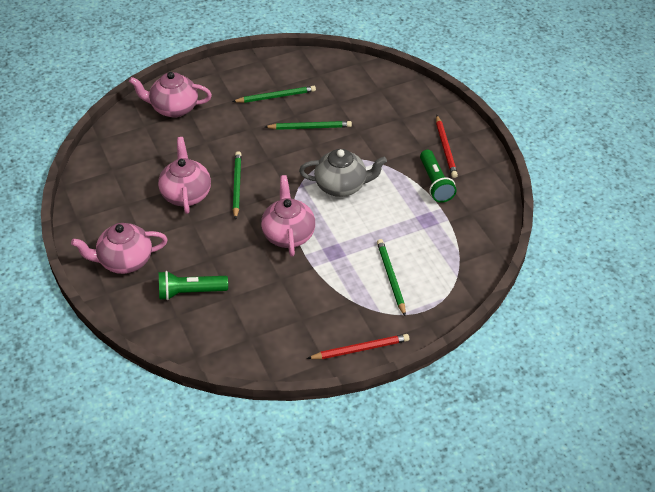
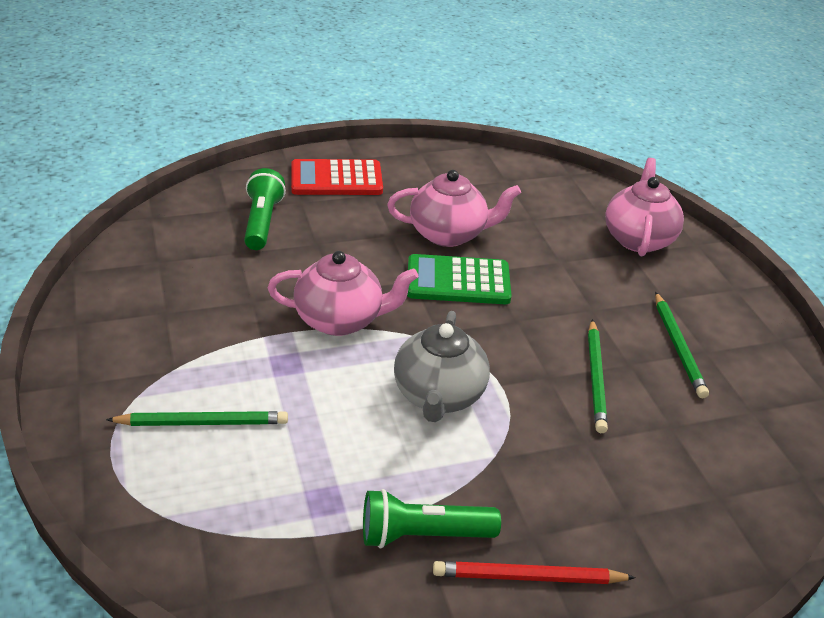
camera: 95 degrees right, 10 degrees down
(125, 261) = (336, 179): pink teapot -> red calculator
(237, 186) = (458, 281): green pencil -> green calculator
(360, 349) = (76, 362): red pencil -> none

